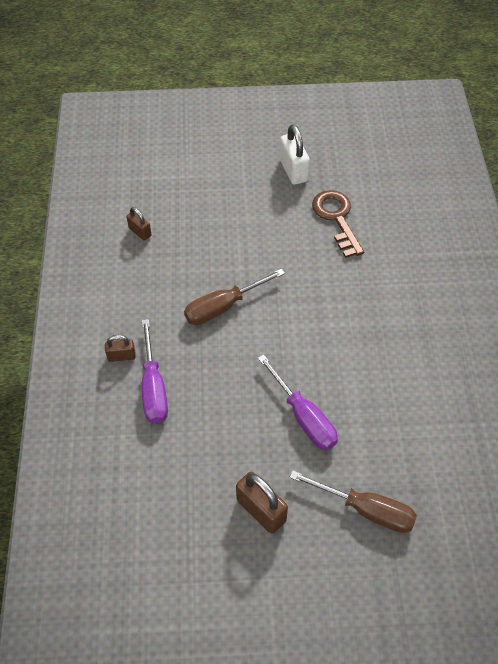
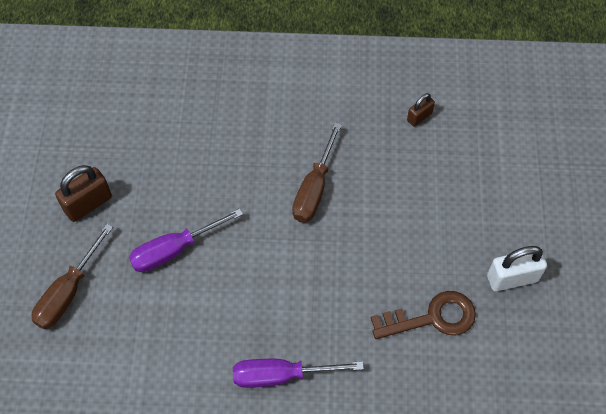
camera: 95 degrees right, 5 degrees up
(121, 356) = (265, 100): brown padlock -> none
(154, 388) = (227, 125): purple screwdriver -> purple screwdriver (281, 375)
(223, 307) = (314, 188): brown screwdriver -> brown screwdriver turned 135 degrees counterclockwise

